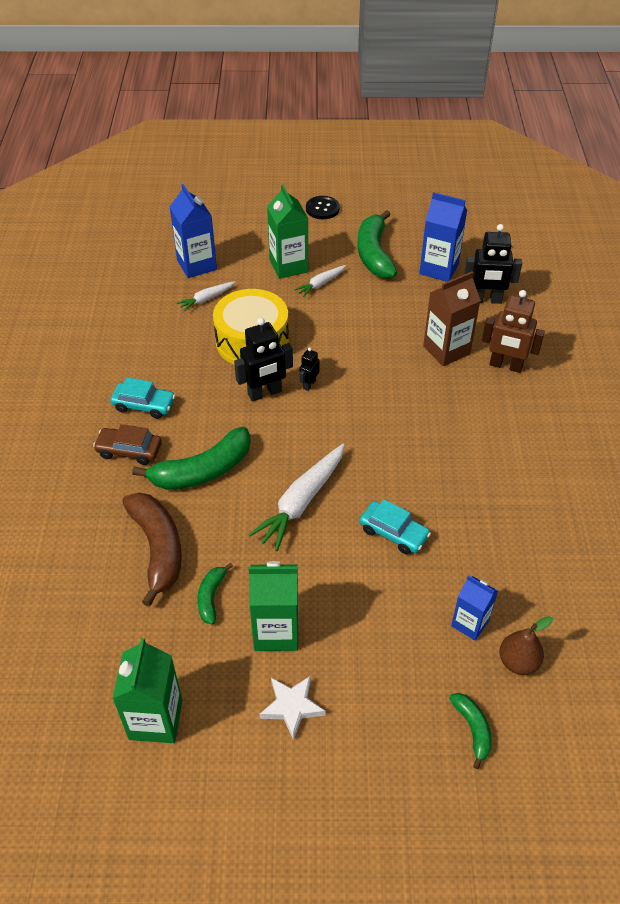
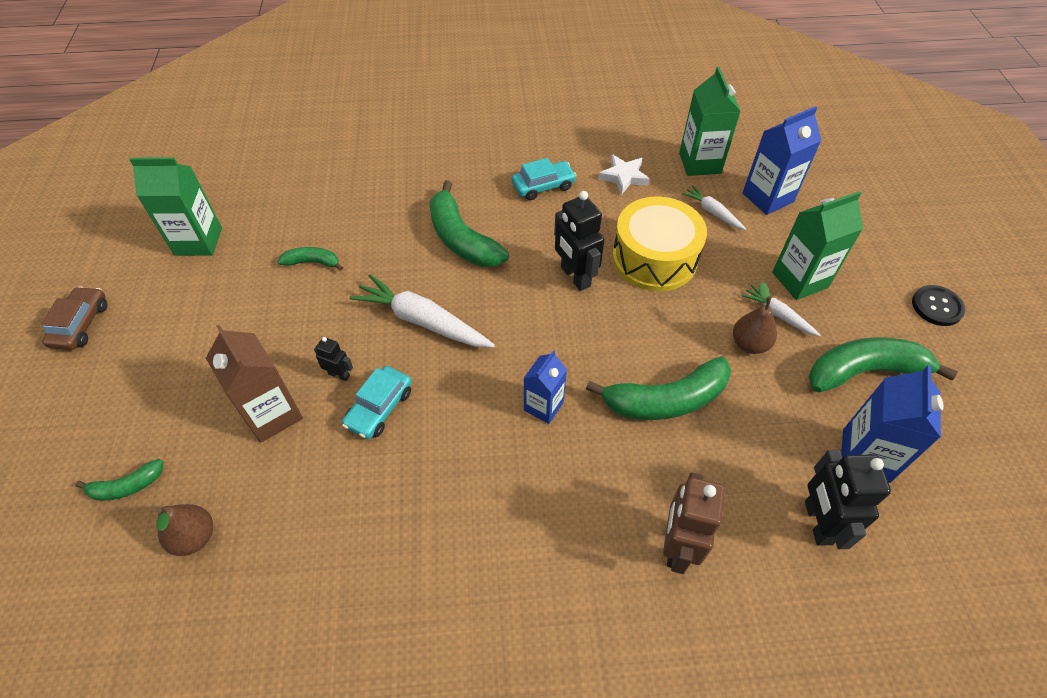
camera: 85 degrees right, 5 degrees up
(129, 451) = (483, 184): brown car -> brown car (80, 324)
(144, 405) = (543, 186): turquoise car -> turquoise car turned 120 degrees counterclockwise
(157, 548) = (369, 219): brown banana -> none
(276, 631) = (269, 313): green carton -> green carton (700, 163)
(292, 707) = (188, 331): white star -> white star (624, 177)
(309, 384) = (596, 315): black robot -> black robot (339, 374)
(346, 303) = (749, 344): none -> brown pear
(393, 355) = (666, 400): none -> green banana
(446, 350) = (690, 465): brown carton -> brown carton (272, 414)
(470, 623) = (252, 486): blue carton -> blue carton (543, 406)

